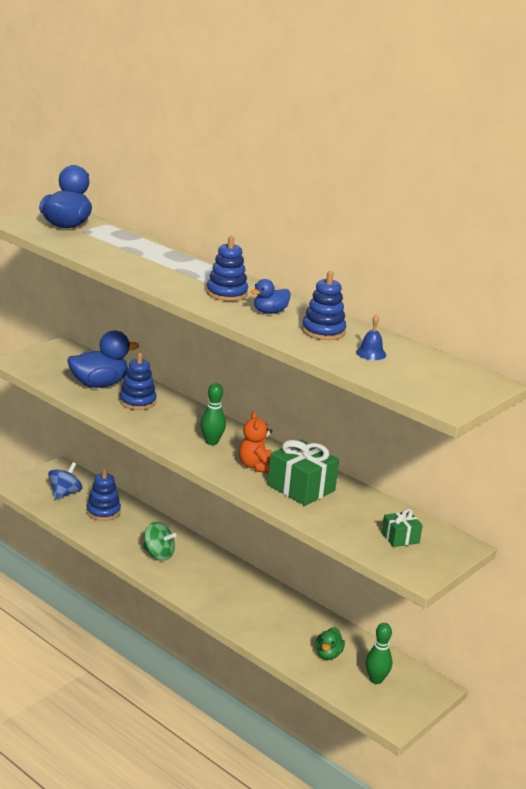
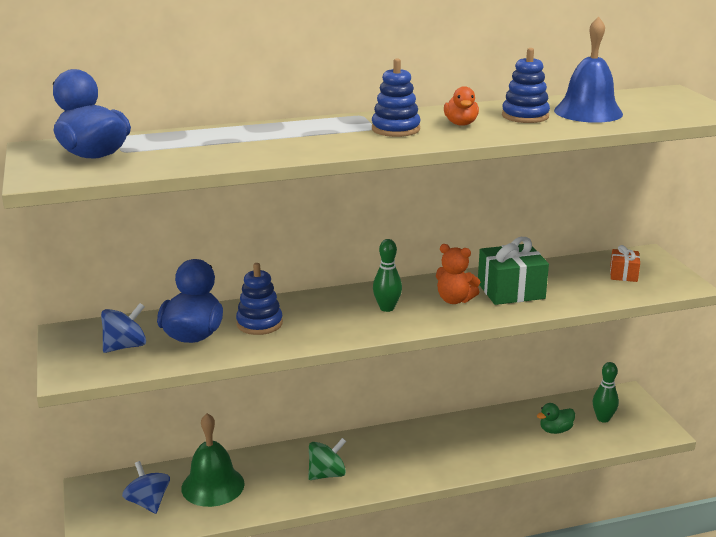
camera: 55 degrees left, 0 degrees up
(64, 368) = (125, 346): none -> blue spinning top
(103, 511) = (213, 486): blue stacking toy -> green bell
(270, 312) = (461, 124): blue duck -> orange duck
(328, 654) = (555, 430): green duck -> green duck turned 105 degrees clockwise
(371, 353) = (588, 112): blue bell -> blue bell, size x2.15
(400, 538) = (623, 274): green gift -> orange gift

